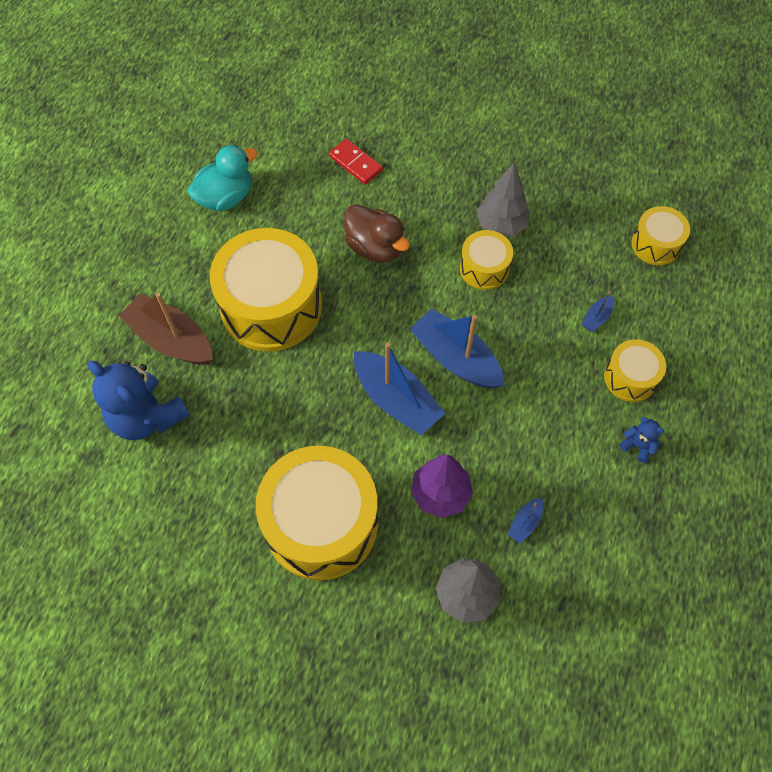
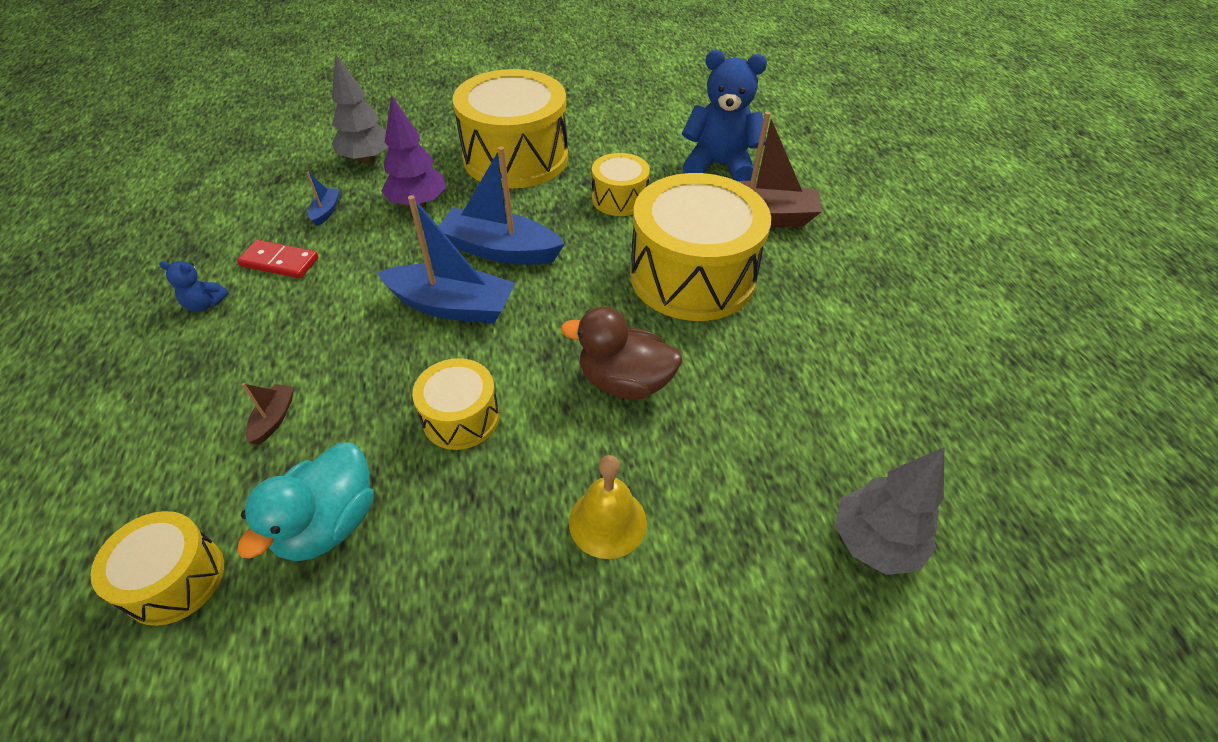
camera: 150 degrees right, 15 degrees down
(226, 197) = (858, 361): turquoise duck -> turquoise duck (329, 523)
(355, 163) = (742, 489): red domino -> red domino (279, 262)
(433, 178) = (607, 522): none -> yellow bell
(501, 225) = (460, 492): grey tree -> grey tree (874, 543)
(596, 318) = (274, 418): blue boat -> brown boat
(630, 377) = (217, 366): yellow drum -> yellow drum (619, 199)

